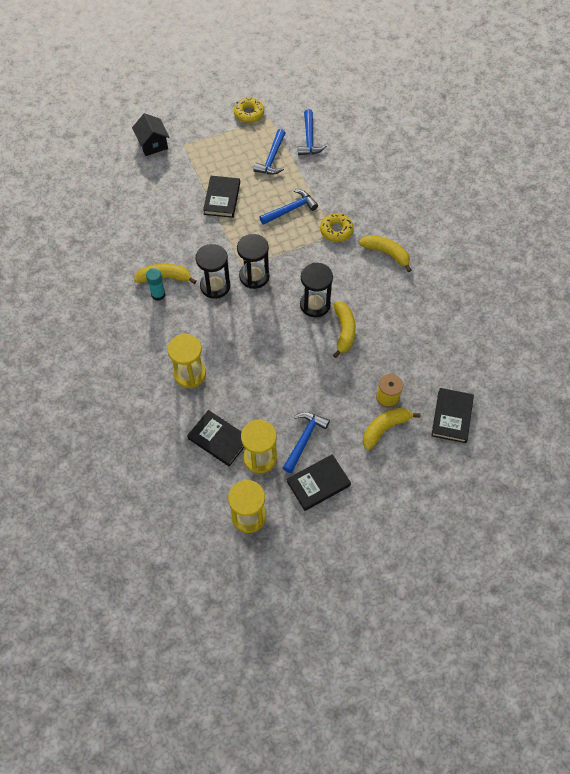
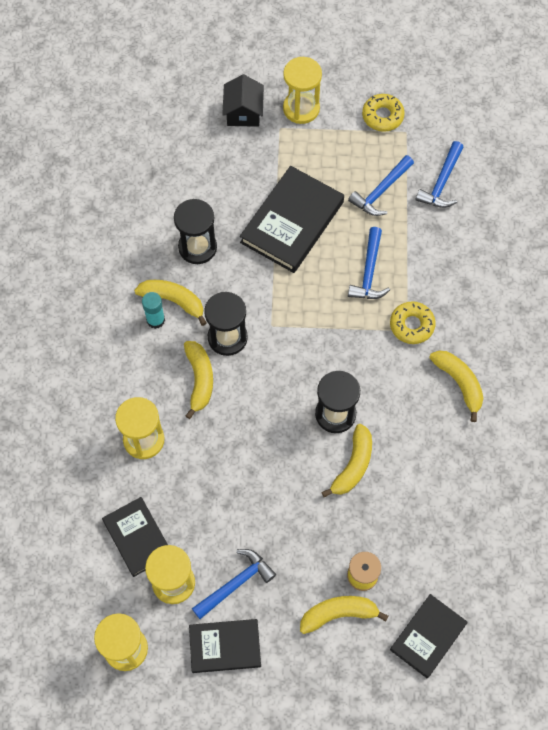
camera: 25 degrees right, 5 degrees up
(191, 128) = (301, 108): none -> yellow hourglass
(209, 320) = (199, 380): none -> yellow banana
(222, 198) = (292, 222): black book -> black book, size x1.59
(254, 276) = (280, 344): black hourglass -> black hourglass (197, 247)
(290, 209) = (369, 272): blue hammer -> blue hammer turned 105 degrees clockwise

